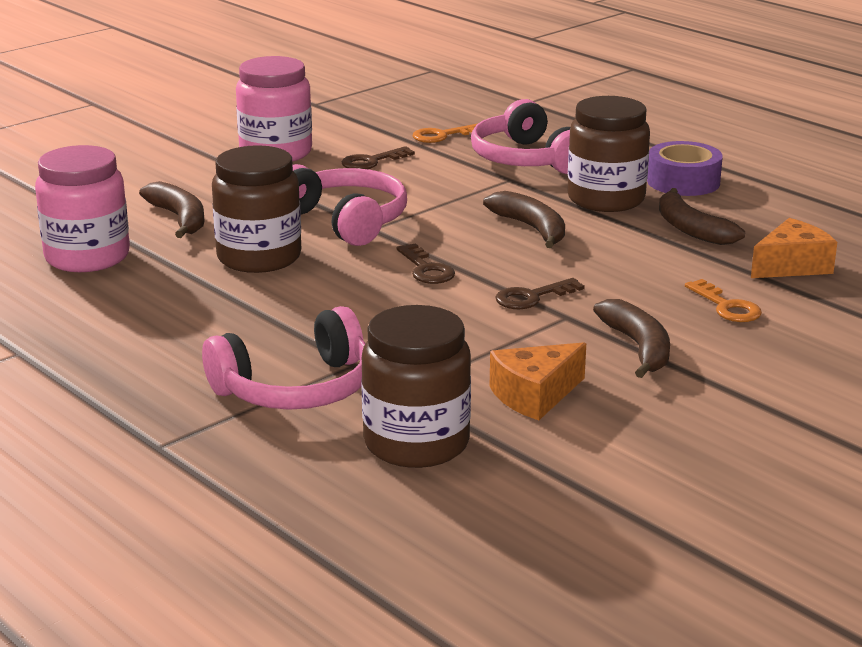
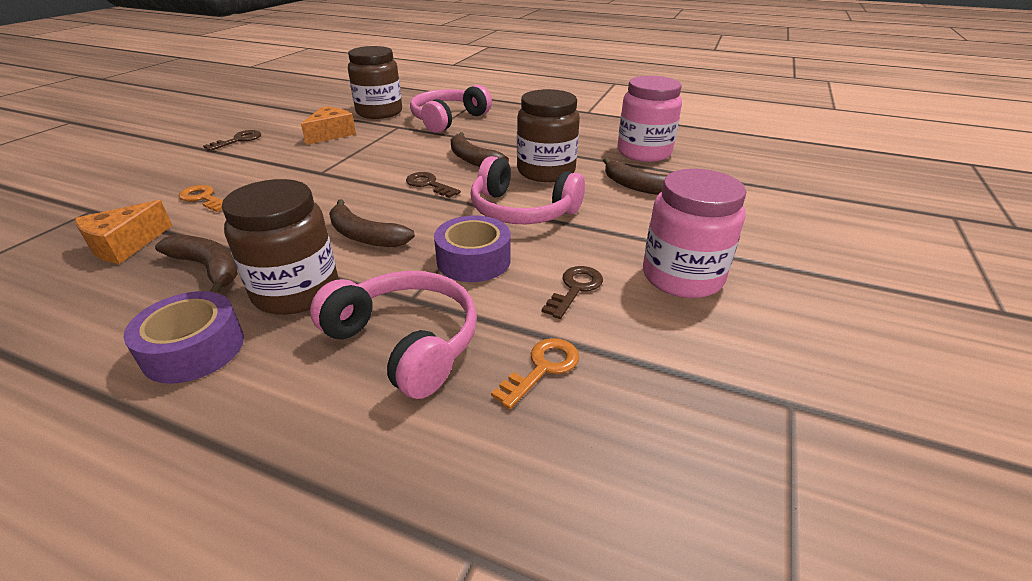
camera: 155 degrees right, 10 degrees up
(437, 192) = (473, 260): none -> purple tape
(532, 297) = (346, 180): brown key -> brown key (238, 140)
(638, 348) = (273, 163): brown banana -> brown banana (473, 159)

